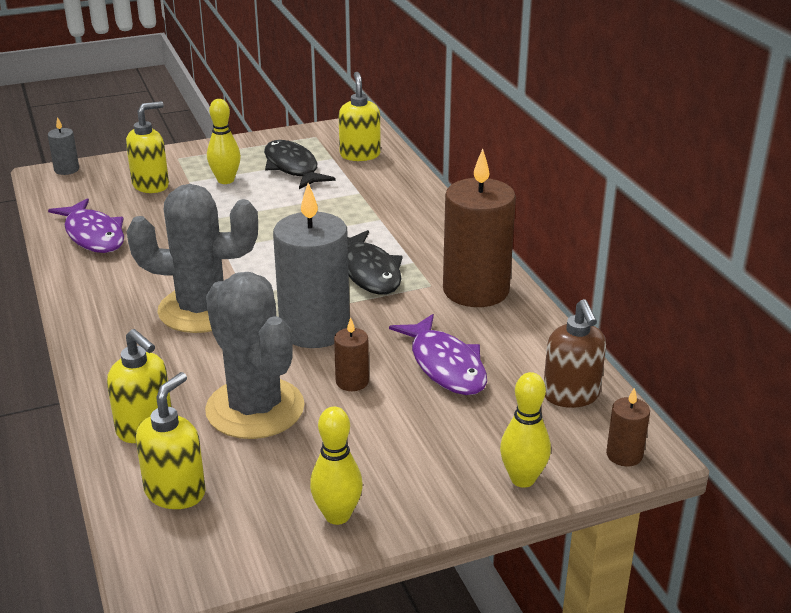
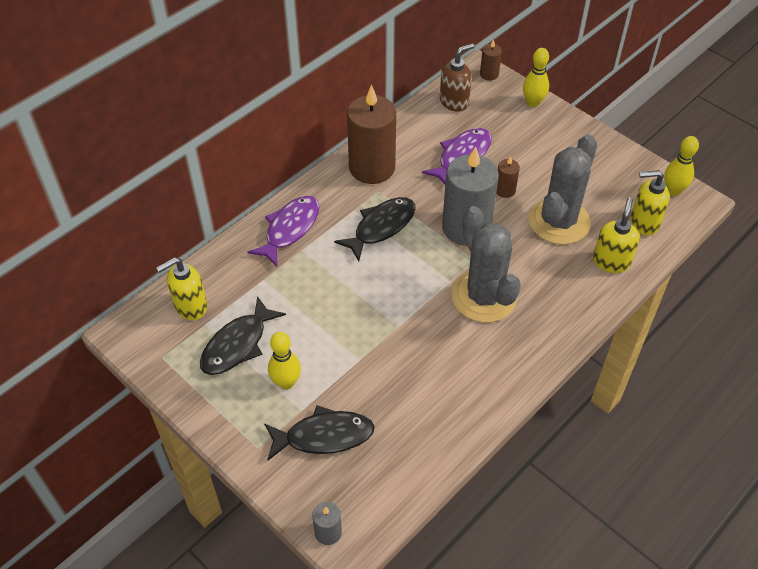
camera: 115 degrees left, 20 degrees up
(93, 235) = (431, 426): purple fish -> purple fish (290, 229)
(151, 185) = (324, 436): yellow soap dispenser -> black fish
(337, 515) = (608, 156): yellow bowling pin -> yellow bowling pin (673, 190)

